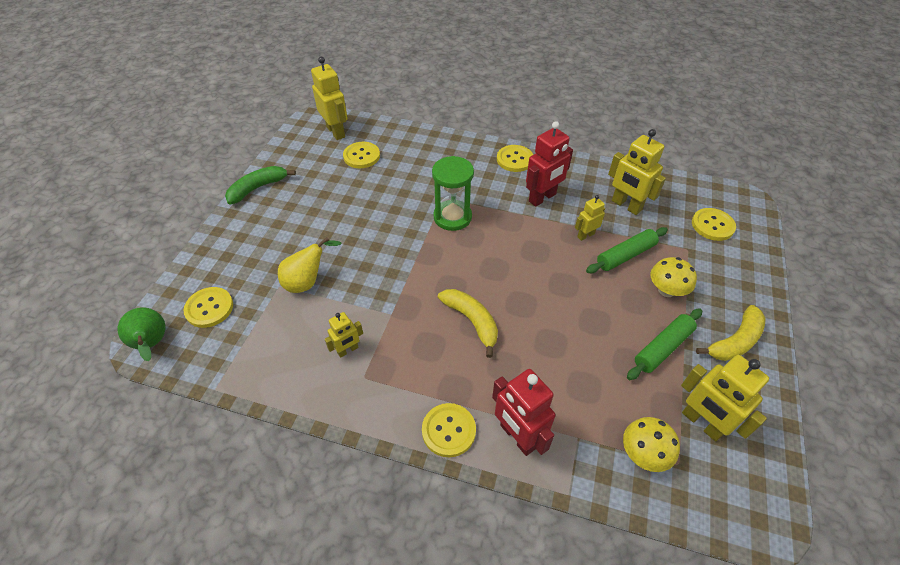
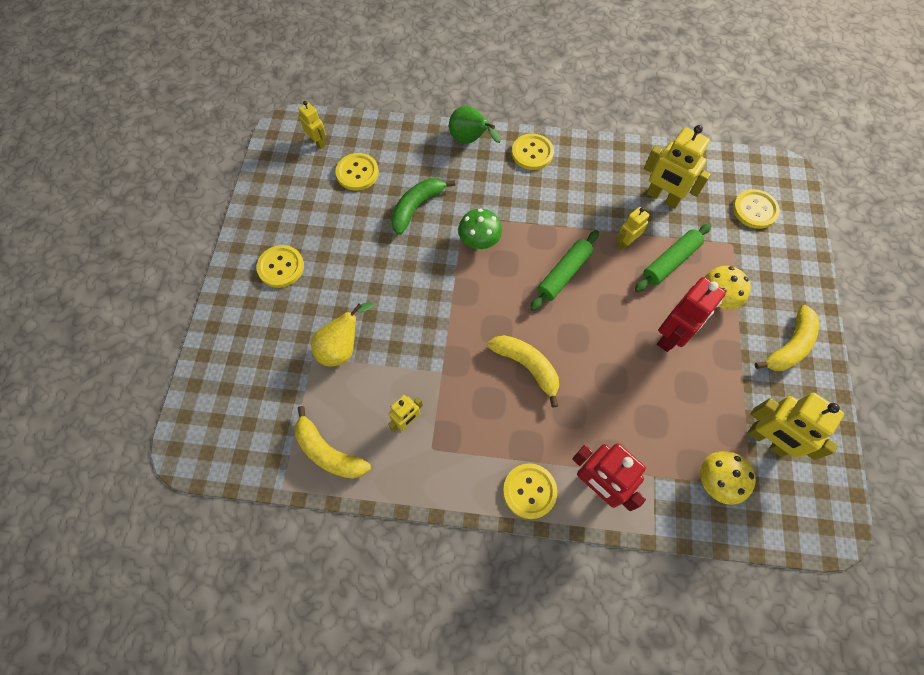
camera: 10 degrees left, 15 degrees up
(152, 344) = (197, 450): green pear -> green pear (470, 140)
(209, 308) = (245, 397): yellow button -> yellow button (281, 267)
(258, 188) = (249, 235): green banana -> green banana (417, 207)
(267, 365) = (328, 452): none -> yellow banana
(336, 132) = (318, 142): yellow robot -> yellow robot, size x0.57
(452, 217) = (479, 241): green hourglass -> green mushroom
(542, 198) = (572, 201): red robot -> red robot (672, 336)
(662, 348) = (721, 365): green rolling pin -> green rolling pin (563, 274)

